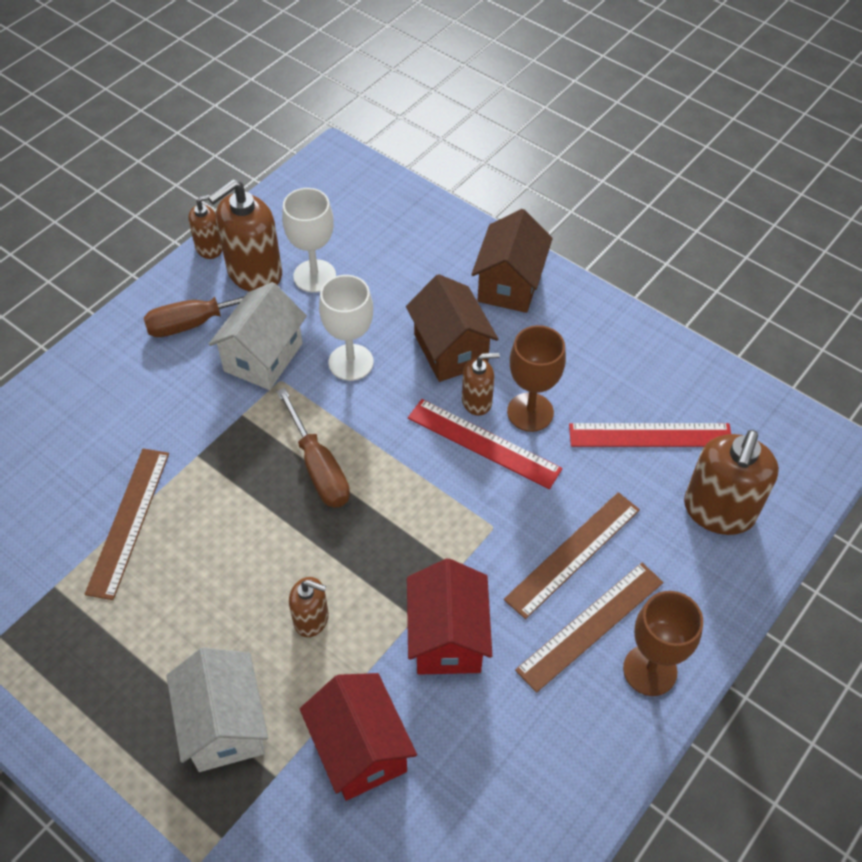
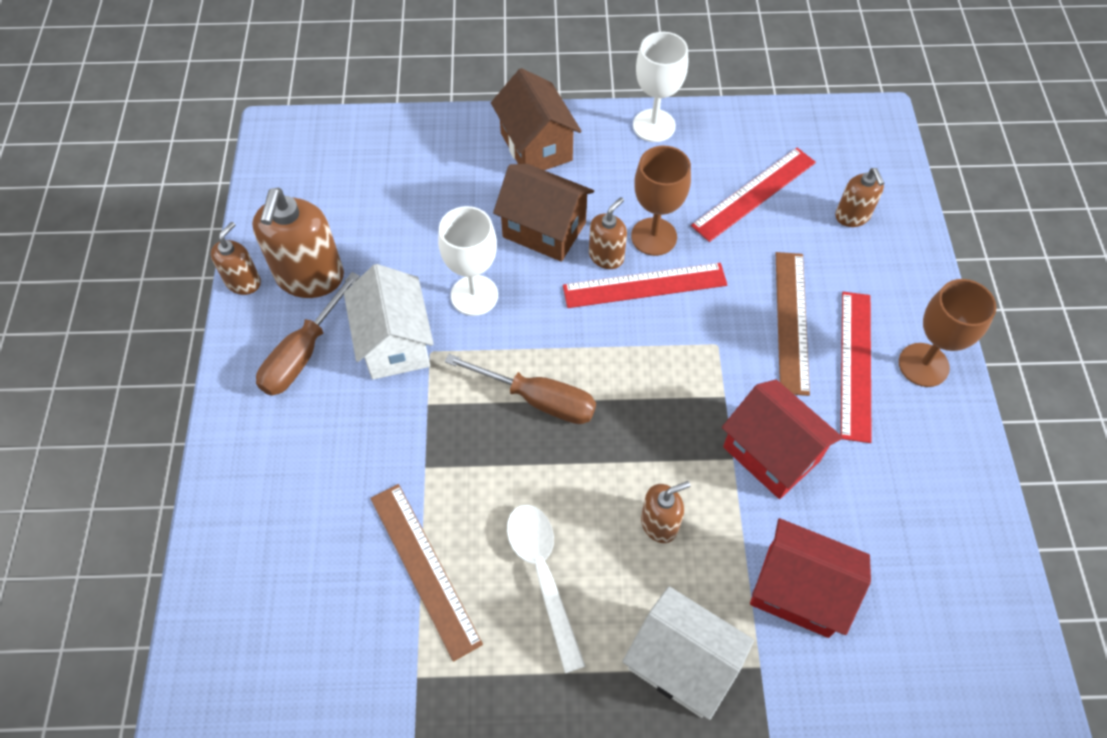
camera: 40 degrees left, 5 degrees up
(197, 588) = (543, 575): none -> white spoon
(314, 276) = (367, 244): white goblet -> white goblet (654, 125)
(591, 625) = (856, 364): brown ruler -> red ruler
(718, 511) = (852, 216): brown soap dispenser -> brown soap dispenser, size x0.55

